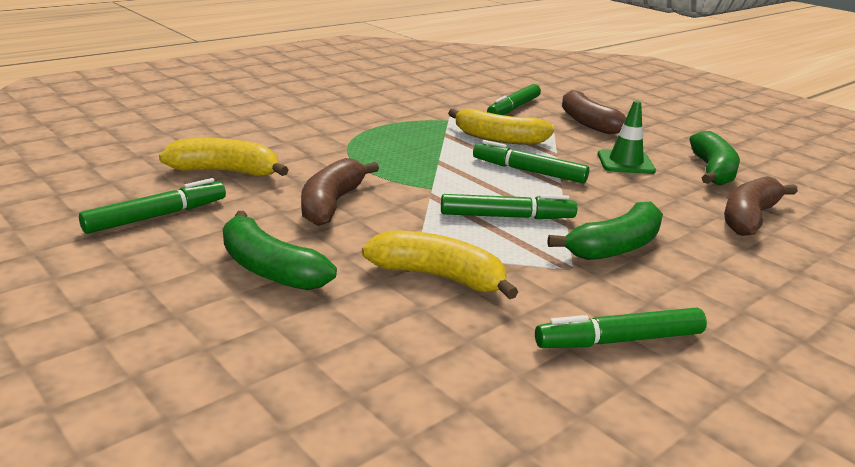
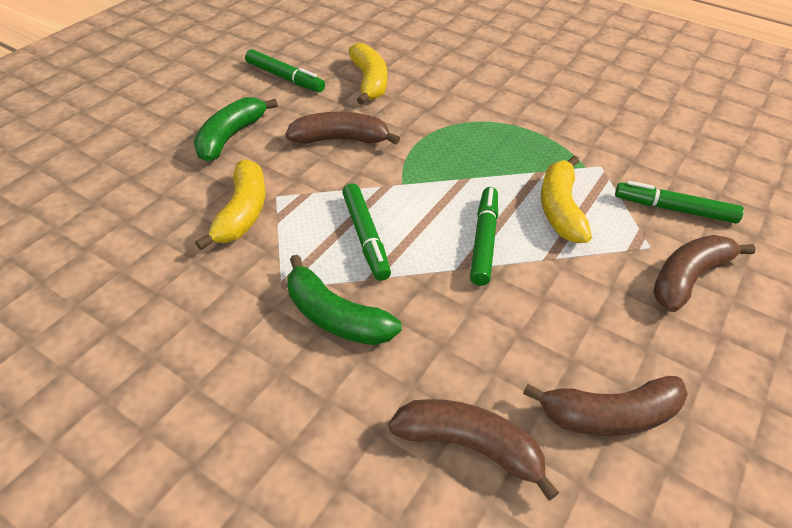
camera: 75 degrees right, 20 degrees up
(619, 340) = (170, 323): green marker -> none
(625, 163) = (570, 320): green traffic cone -> none
(712, 171) = (609, 415): green banana -> brown banana

